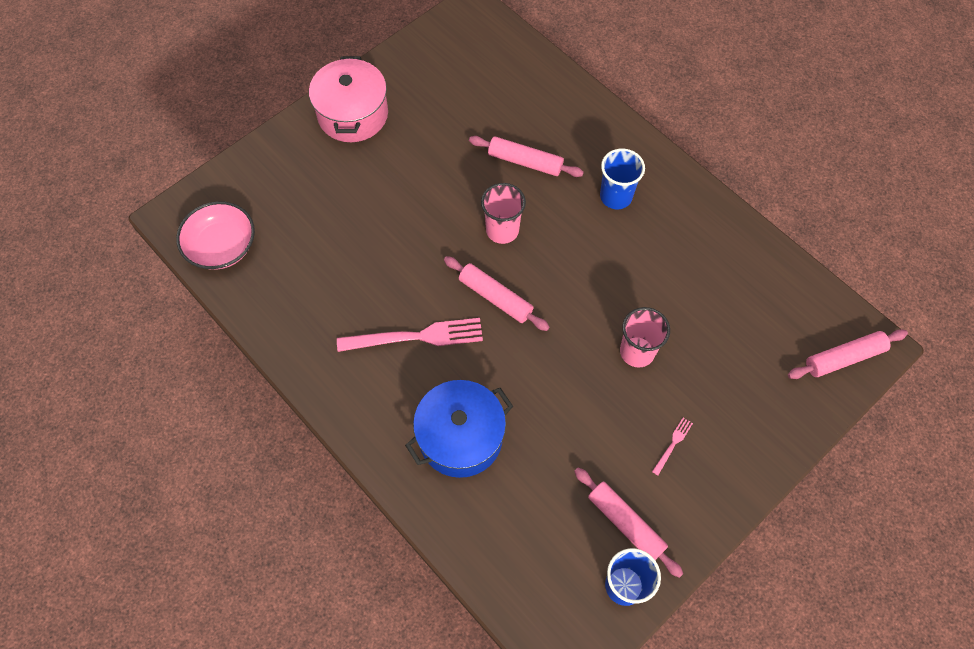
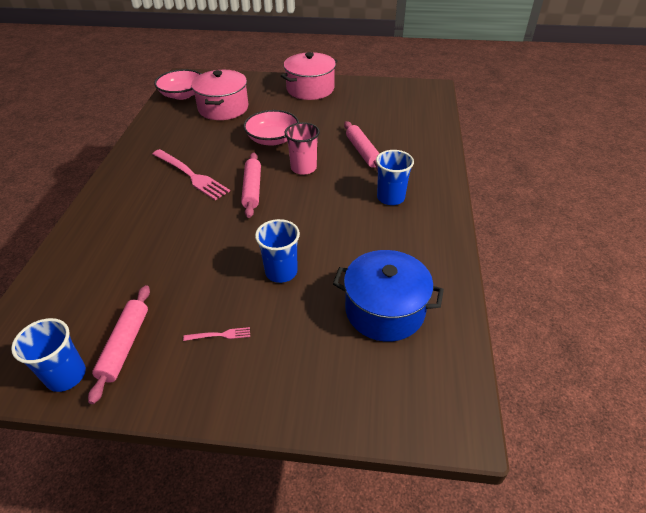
camera: 50 degrees right, 20 degrees down
(303, 224) = (223, 108): none -> pink pot
(422, 221) = (272, 139): none -> pink bowl
(460, 437) = (133, 227): blue pot -> blue pot (384, 310)
(637, 351) = (281, 272): pink cup -> blue cup
(844, 358) = (419, 407): pink rolling pin -> none

